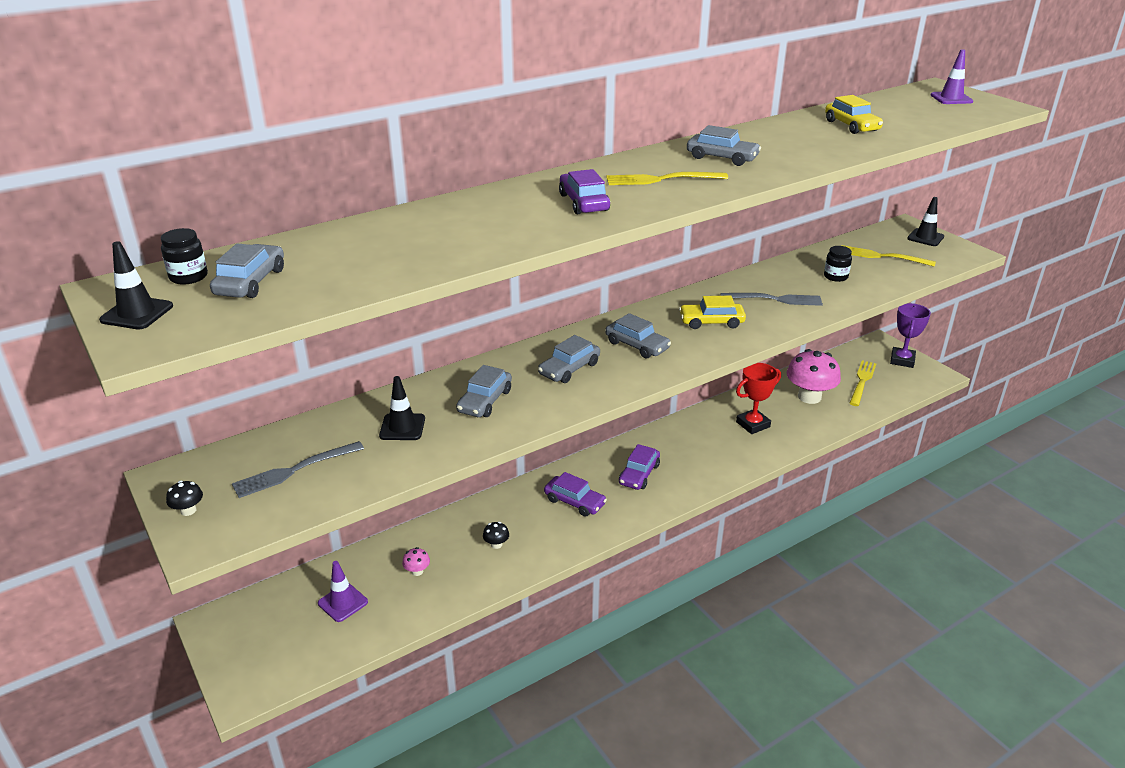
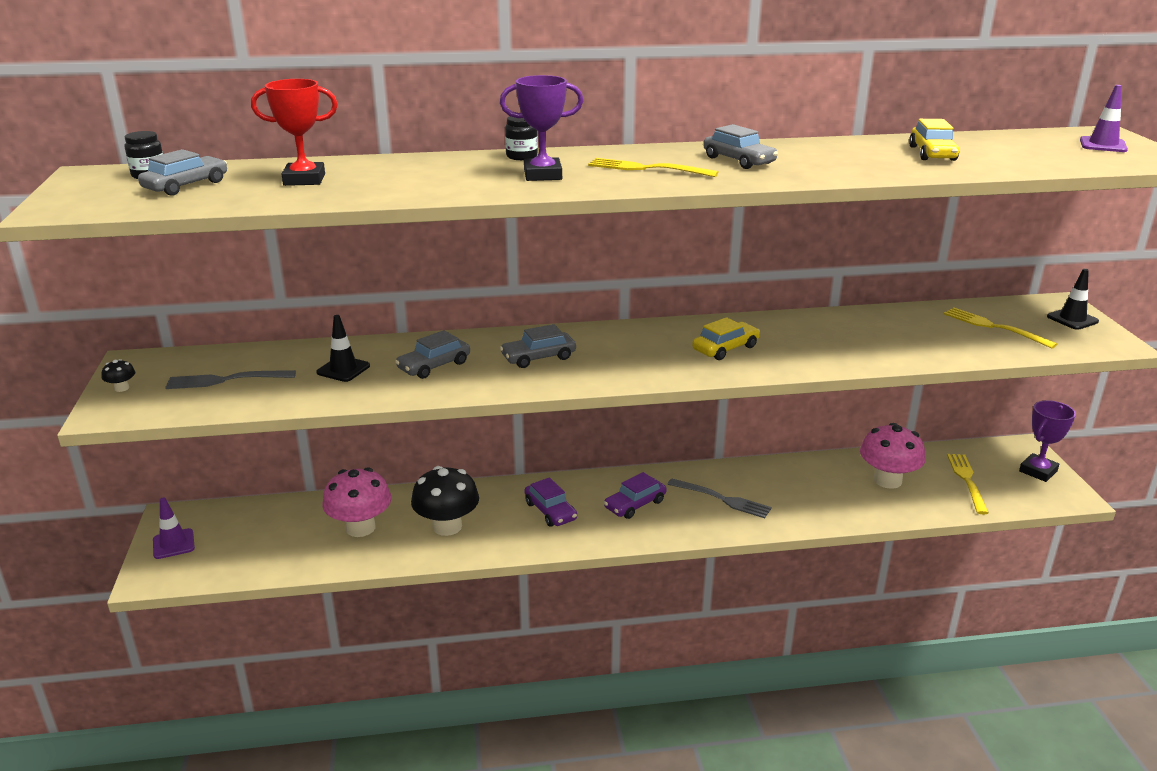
camera: 25 degrees right, 5 degrees down
(137, 313) = (80, 191): black traffic cone -> none
(343, 602) = (279, 534): purple traffic cone -> purple traffic cone (173, 544)
(417, 571) = (360, 528): pink mushroom -> pink mushroom, size x2.43
(496, 544) = (447, 526): black mushroom -> black mushroom, size x2.43
(583, 202) = (542, 175): purple car -> purple trophy
(637, 345) = (625, 352): grey car -> none
(711, 322) = (725, 348): yellow car -> yellow car turned 120 degrees clockwise
(753, 424) = (797, 490): red trophy -> red trophy (304, 179)
(775, 299) = (819, 342): grey fork -> grey fork (722, 499)
(835, 276) = (914, 335): black jar -> black jar (521, 156)
(862, 381) = (967, 480): yellow fork -> yellow fork turned 45 degrees counterclockwise

